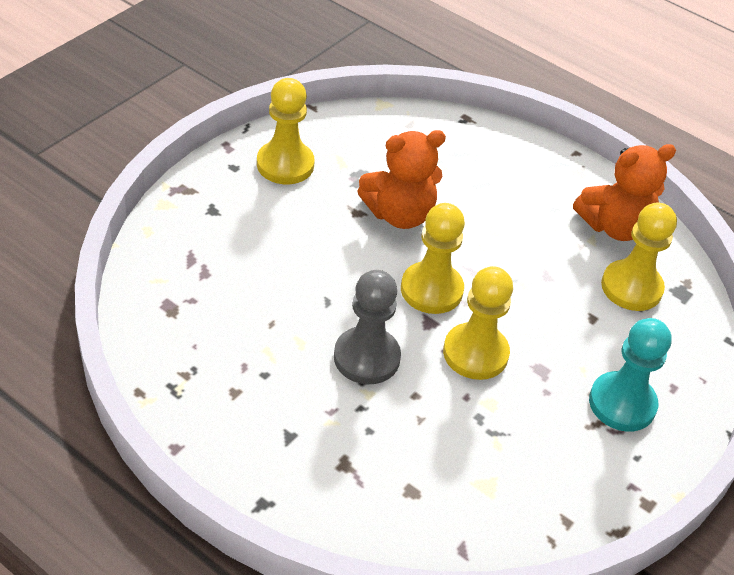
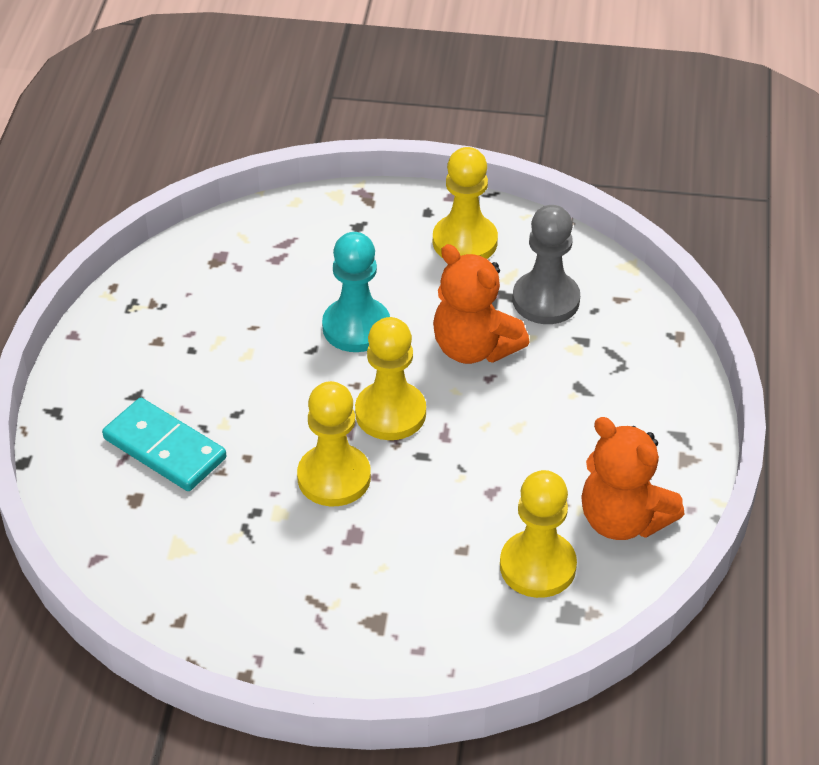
camera: 65 degrees right, 0 degrees up
(366, 357) = (264, 405): grey pawn -> grey pawn (546, 300)
(368, 444) = (164, 448): none -> turquoise domino
(622, 403) = (360, 614): turquoise pawn -> turquoise pawn (356, 327)

